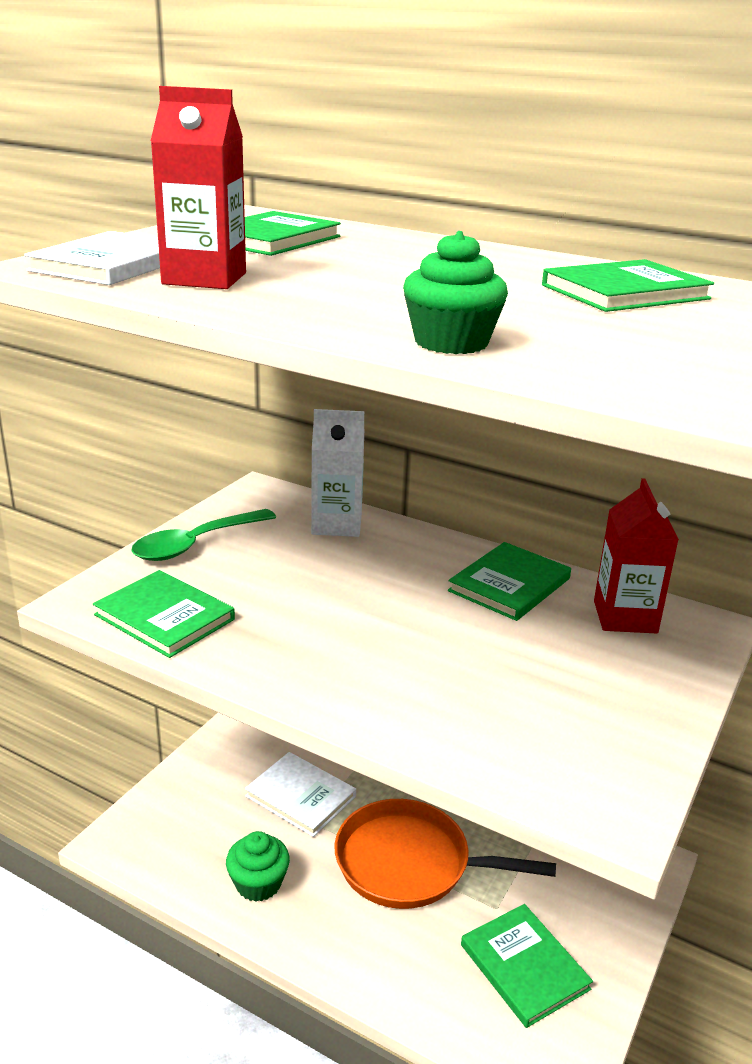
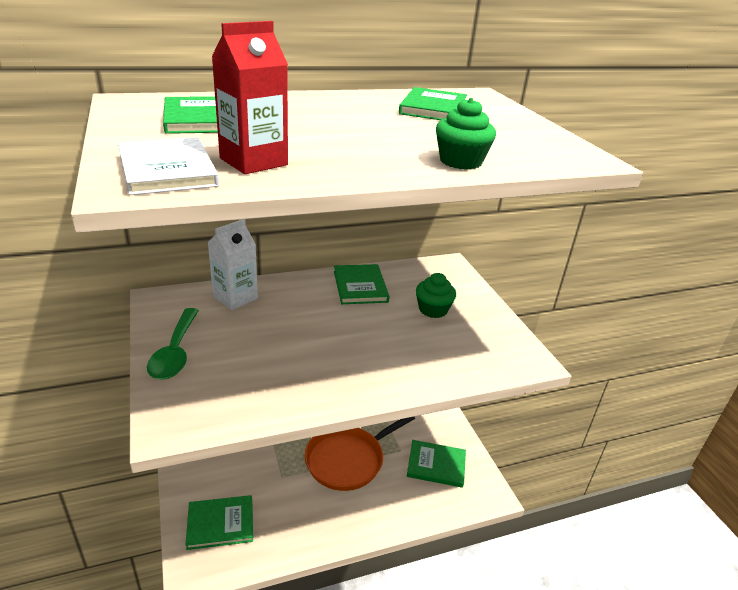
camera: 50 degrees left, 5 degrees up
(164, 617) = (232, 404): green book -> green book (220, 523)
(258, 883) = (296, 525): green cupcake -> green cupcake (433, 309)
(300, 796) = (262, 469): white book -> none
(625, 617) = (420, 277): red carton -> none

